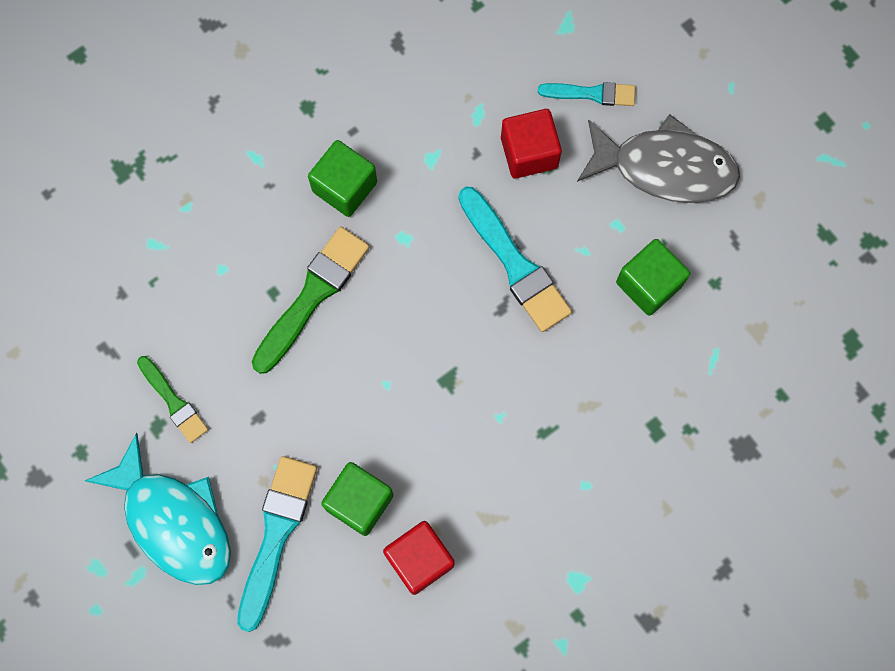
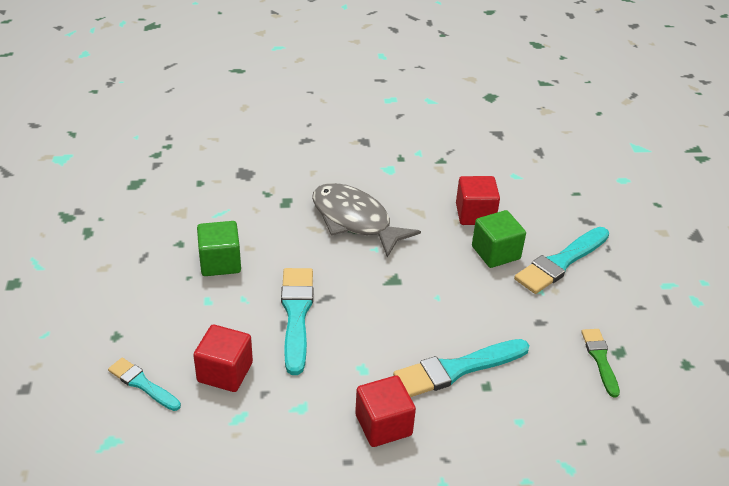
camera: 150 degrees left, 35 degrees down
(174, 521) = (629, 299): turquoise fish -> none
(312, 295) = (456, 369): green brush -> turquoise brush
(344, 187) = (383, 425): green cube -> red cube
(665, 167) = (142, 314): grey fish -> grey fish (355, 220)

